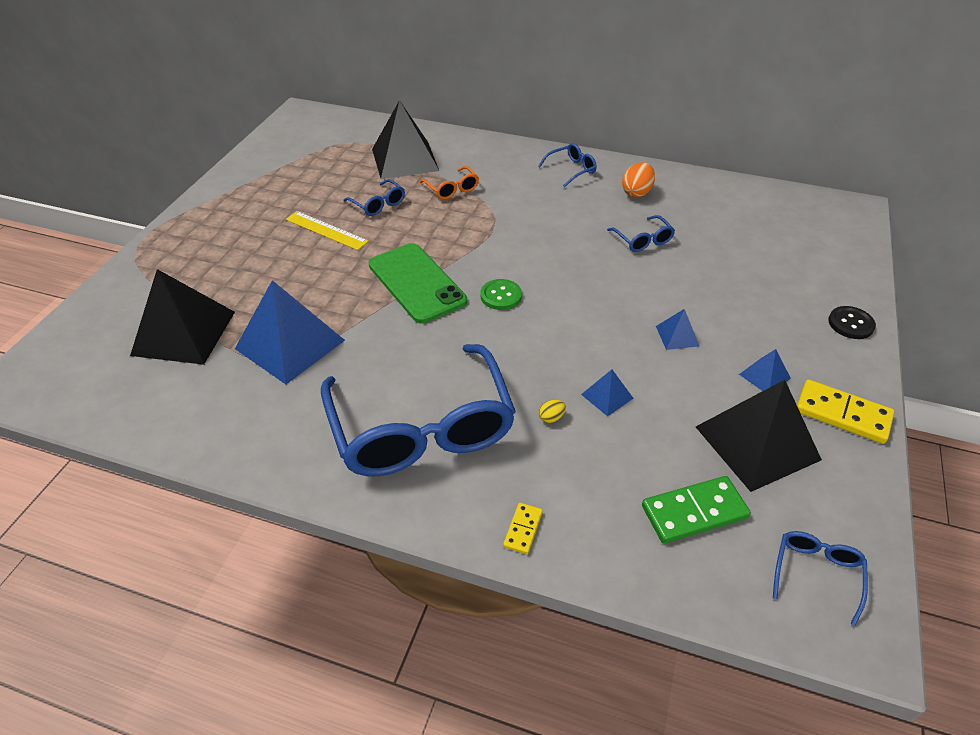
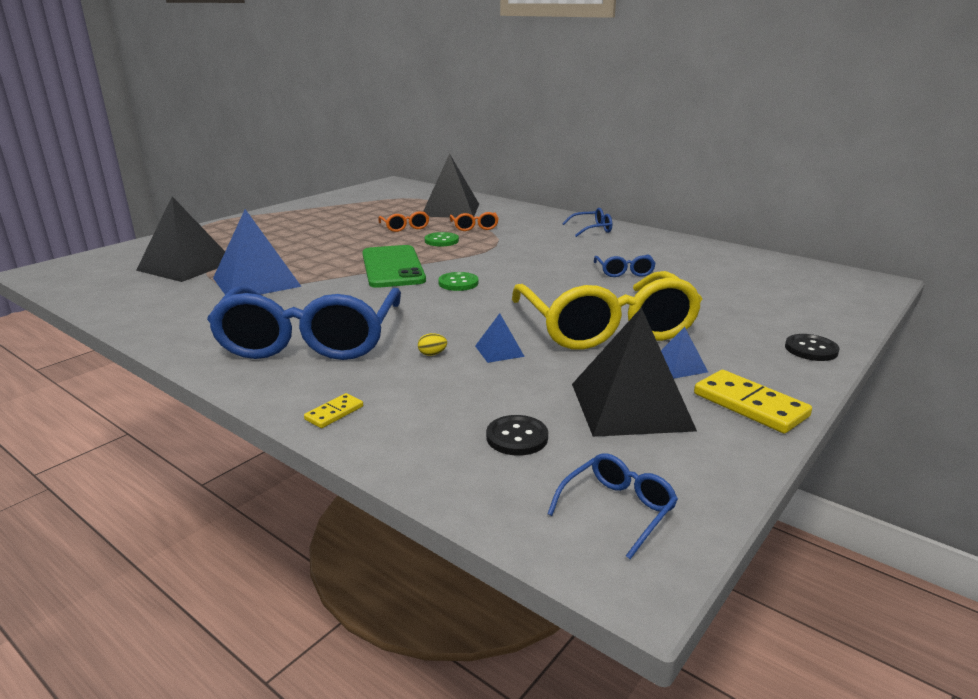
camera: 20 degrees right, 20 degrees down
(326, 230) = (349, 234): yellow ruler -> none
(378, 204) = (405, 227): blue glasses -> orange glasses
(434, 222) = (441, 241): none -> green button
(636, 192) = (643, 247): orange egg -> none
(677, 336) = (606, 328): blue pyramid -> yellow glasses
(694, 512) = (517, 437): green domino -> black button

